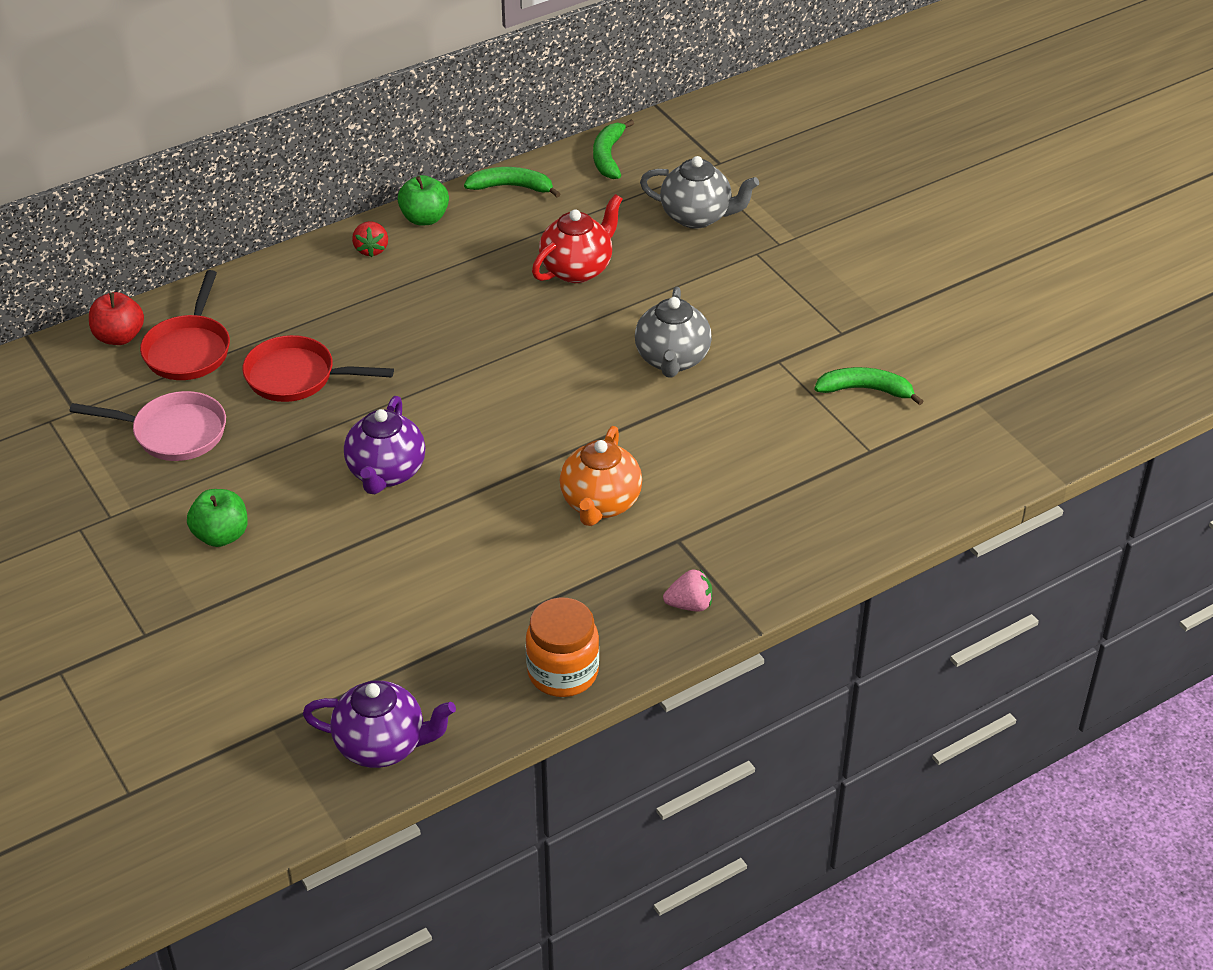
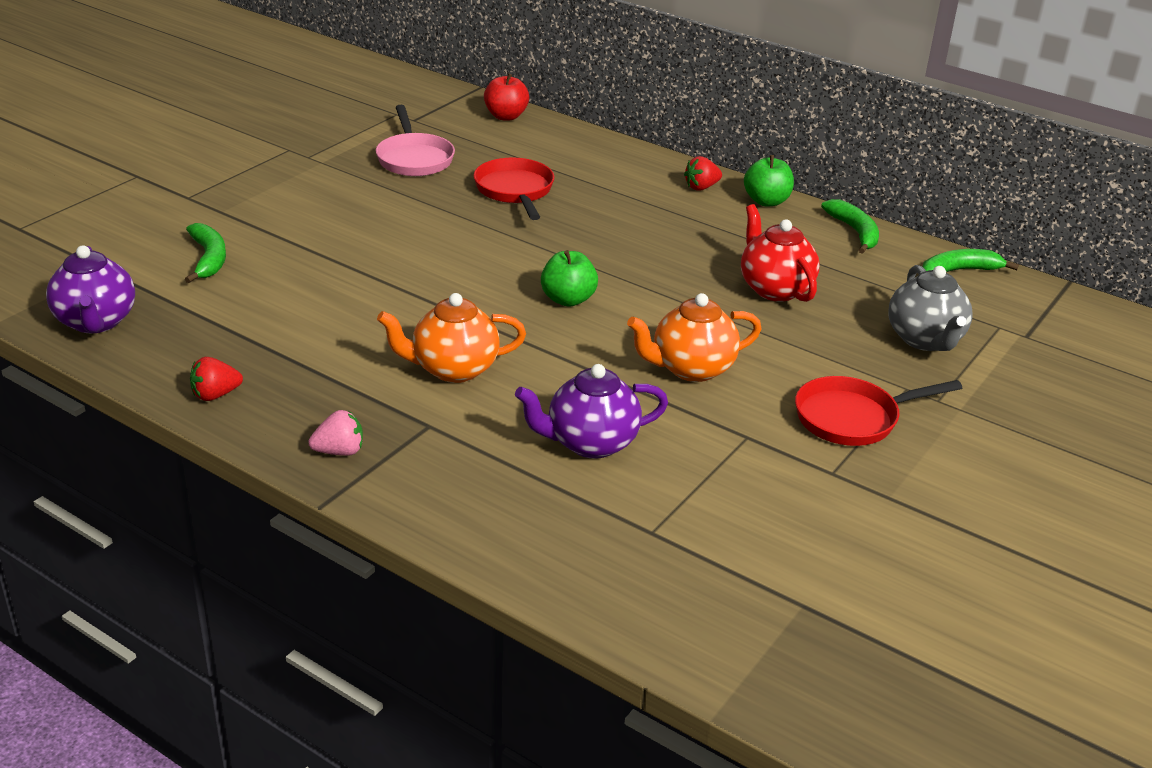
camera: 65 degrees right, 10 degrees down
(189, 350) = (512, 143): red pan -> red pan (852, 418)
(221, 535) = (310, 201): green apple -> green apple (568, 299)
(386, 473) = (426, 253): purple teapot -> purple teapot (590, 443)
(563, 672) = (215, 395): orange jar -> red strawberry
(577, 269) = (774, 289): red teapot -> red teapot turned 135 degrees counterclockwise
(672, 360) = (691, 368): grey teapot -> orange teapot
(689, 605) = (339, 451): pink strawberry -> pink strawberry turned 75 degrees counterclockwise
(866, 390) = (751, 509): green banana -> green banana (209, 259)

